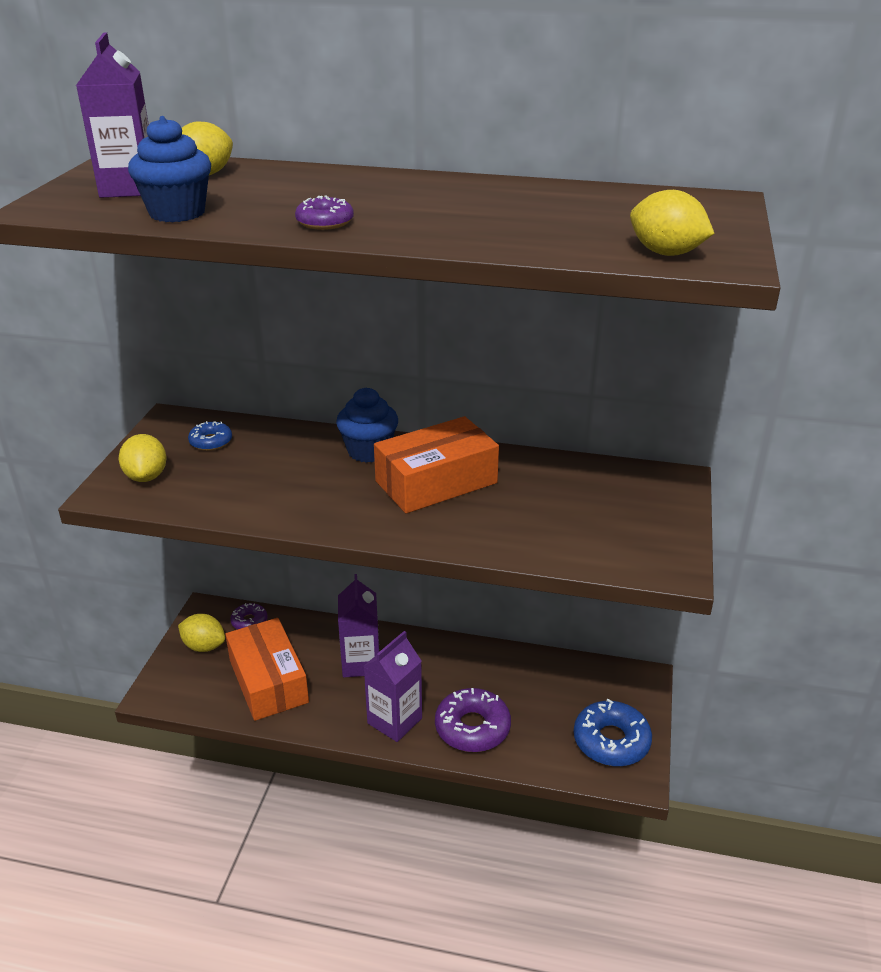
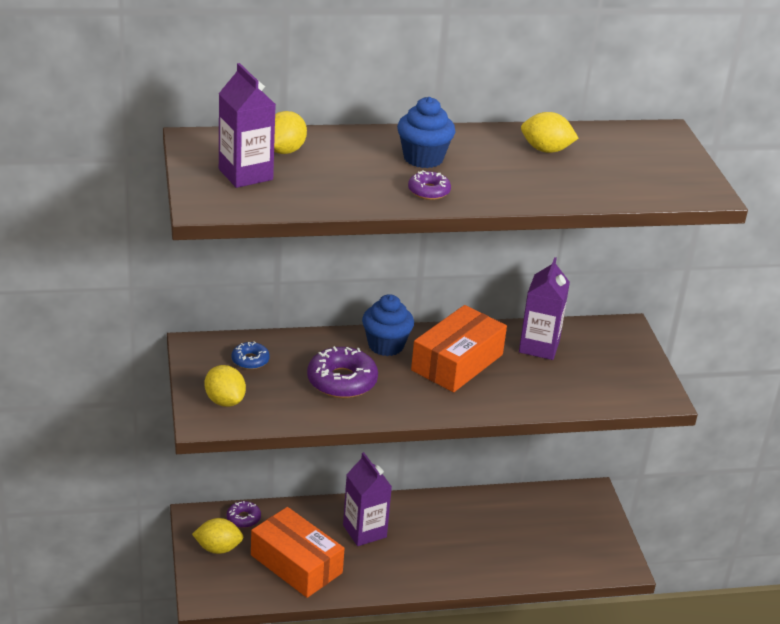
camera: 25 degrees left, 0 degrees up
(177, 213) = (314, 196): blue cupcake -> blue cupcake (423, 158)
(394, 721) = (421, 570): purple carton -> purple carton (539, 347)
(472, 728) = (485, 560): purple donut -> purple donut (342, 381)
(611, 741) = (593, 545): blue donut -> none
(666, 253) = (667, 190): yellow lemon -> yellow lemon (546, 150)

